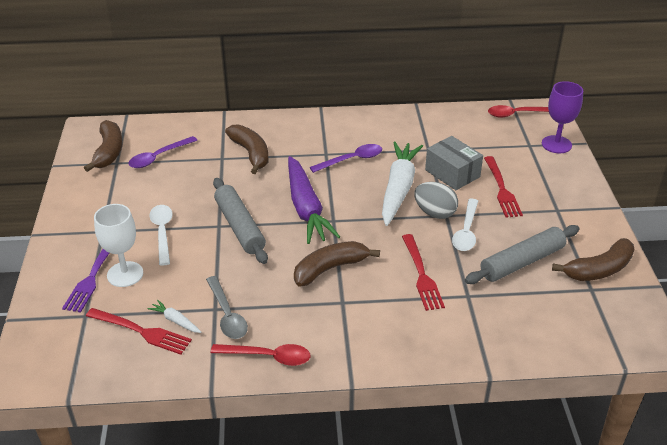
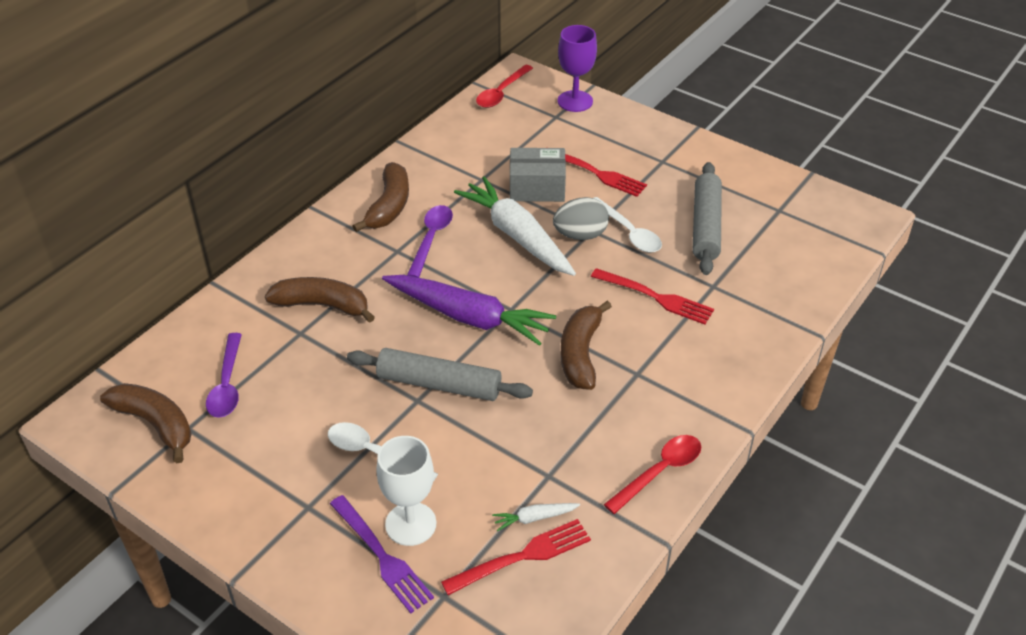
camera: 50 degrees left, 5 degrees up
(227, 315) = (567, 470): grey spoon -> none
(599, 270) = (761, 190): brown banana -> brown banana (389, 206)

